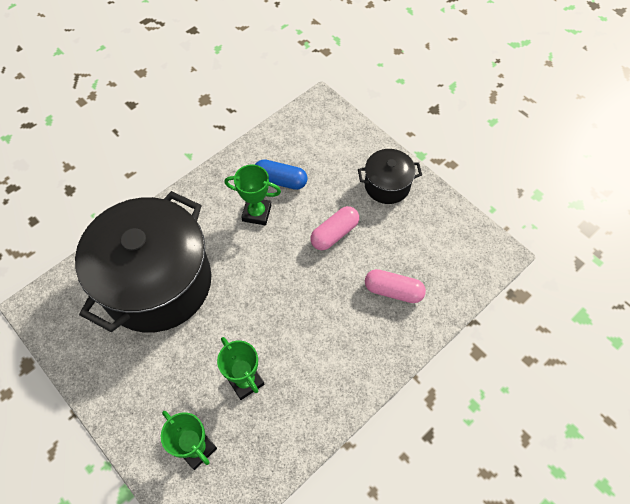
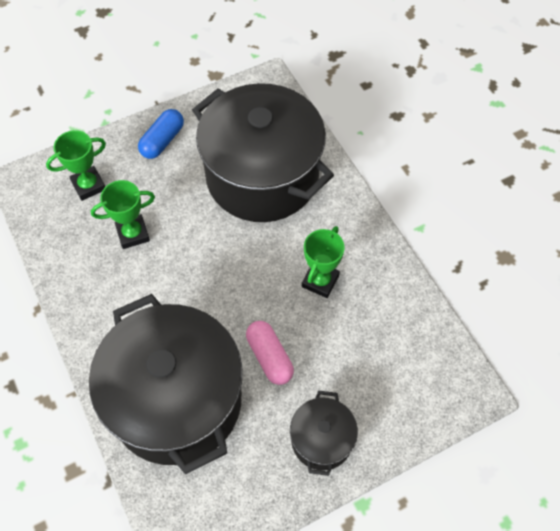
camera: 105 degrees right, 0 degrees up
(280, 180) = (359, 315): blue capsule -> blue capsule (162, 141)
(393, 291) = (176, 400): pink capsule -> black pot

